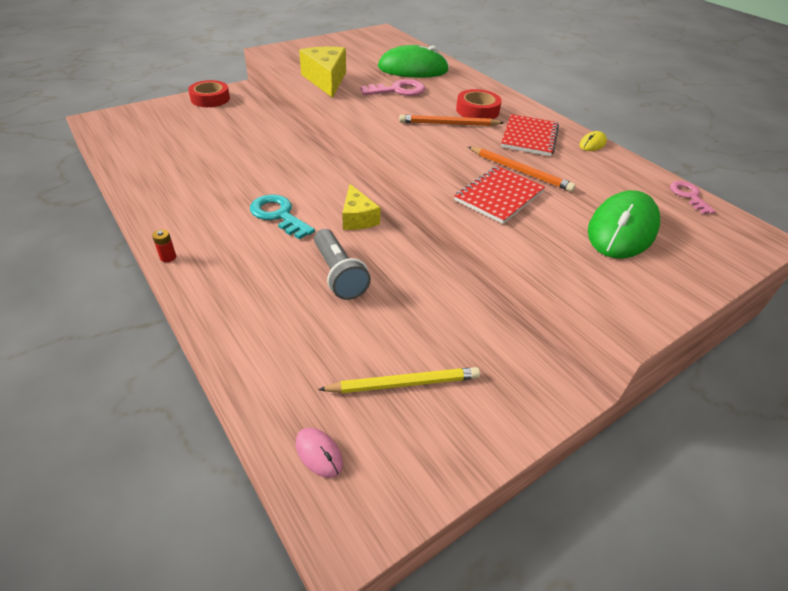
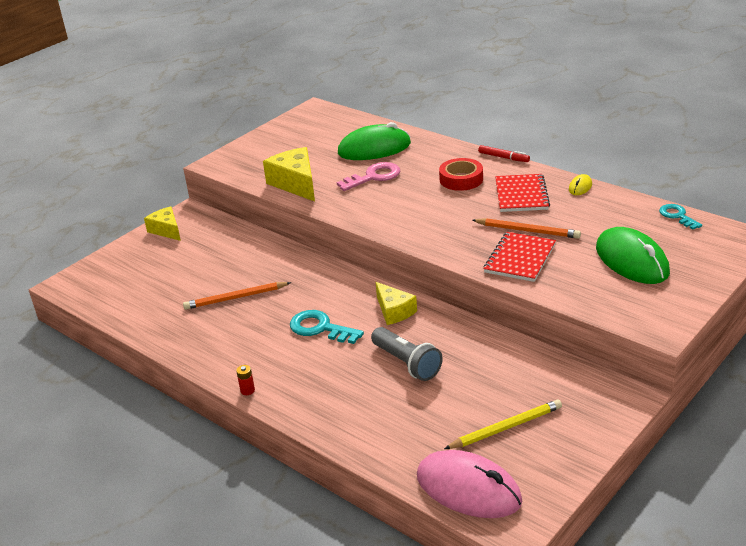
camera: 10 degrees left, 10 degrees down
(210, 99) = (166, 230): red tape -> yellow cheese
(319, 453) = (468, 489): pink mouse -> pink mouse, size x2.33
(449, 124) = (442, 200): orange pencil -> orange pencil (236, 298)
(527, 102) = (503, 157): none -> red marker
(622, 229) = (631, 260): green mouse -> green mouse turned 45 degrees counterclockwise
(688, 196) = (677, 216): pink key -> turquoise key

